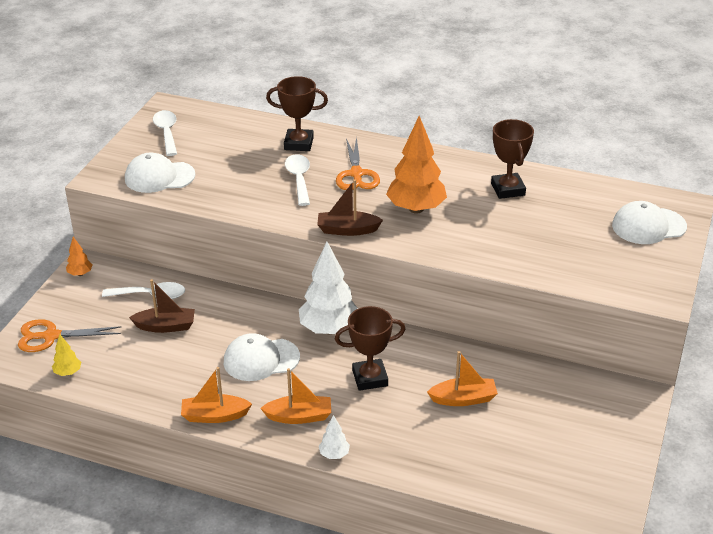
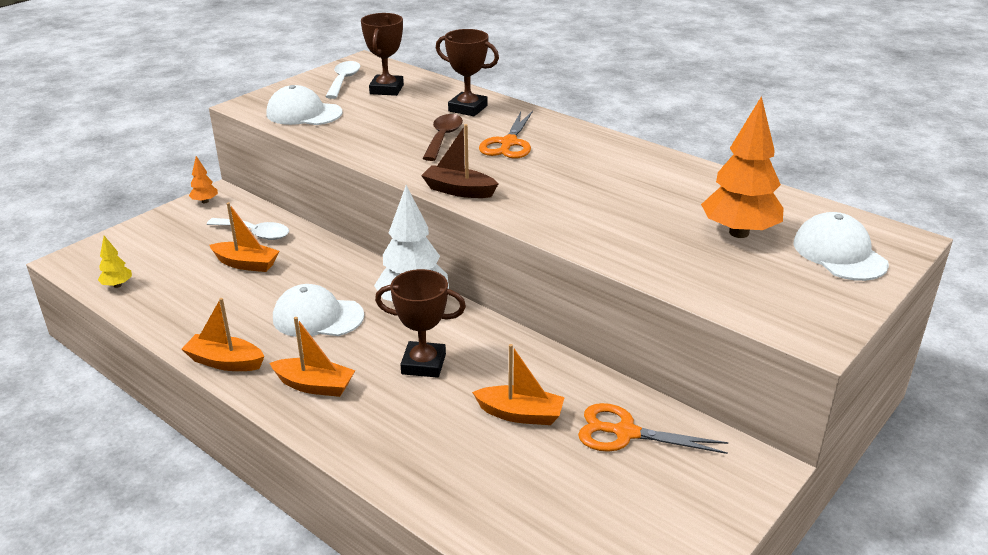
camera: 20 degrees right, 5 degrees down
(51, 336) = (131, 249): orange scissors -> orange scissors (625, 433)
(166, 326) = (246, 264): brown boat -> orange boat
(299, 179) = (443, 137): white spoon -> brown spoon
(334, 454) = (323, 438): white tree -> none
(416, 209) = (552, 185): orange tree -> orange tree (738, 233)
(508, 189) = (675, 185): brown trophy -> brown trophy (386, 89)
(648, 226) = (839, 253): white cap -> white cap turned 60 degrees clockwise

